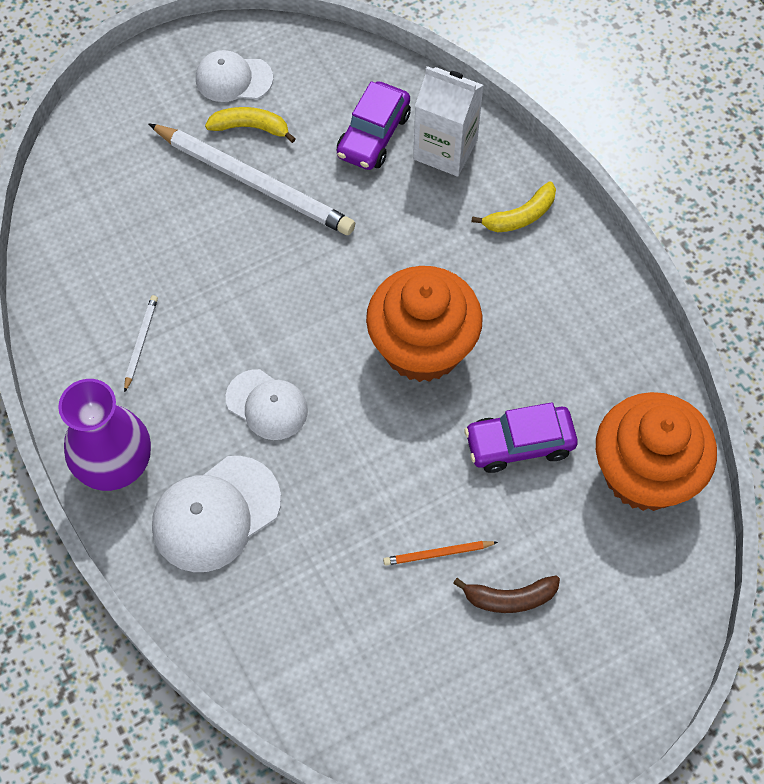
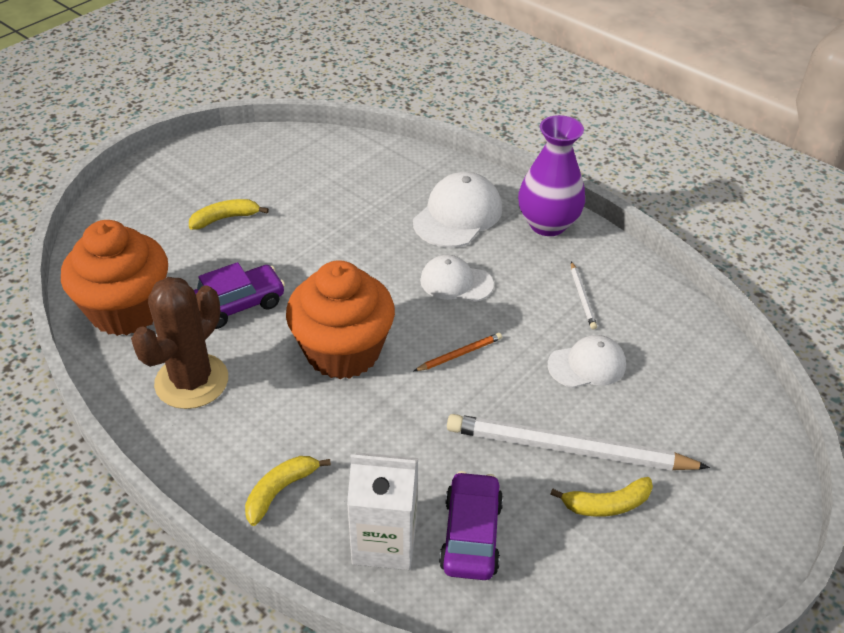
camera: 160 degrees right, 20 degrees down
(233, 79) = (660, 556): white cap -> white cap (587, 365)
(438, 554) = (285, 229): orange pencil -> orange pencil (459, 354)
(509, 598) = (225, 218): brown banana -> yellow banana
(583, 355) = (192, 381): none -> brown cactus

